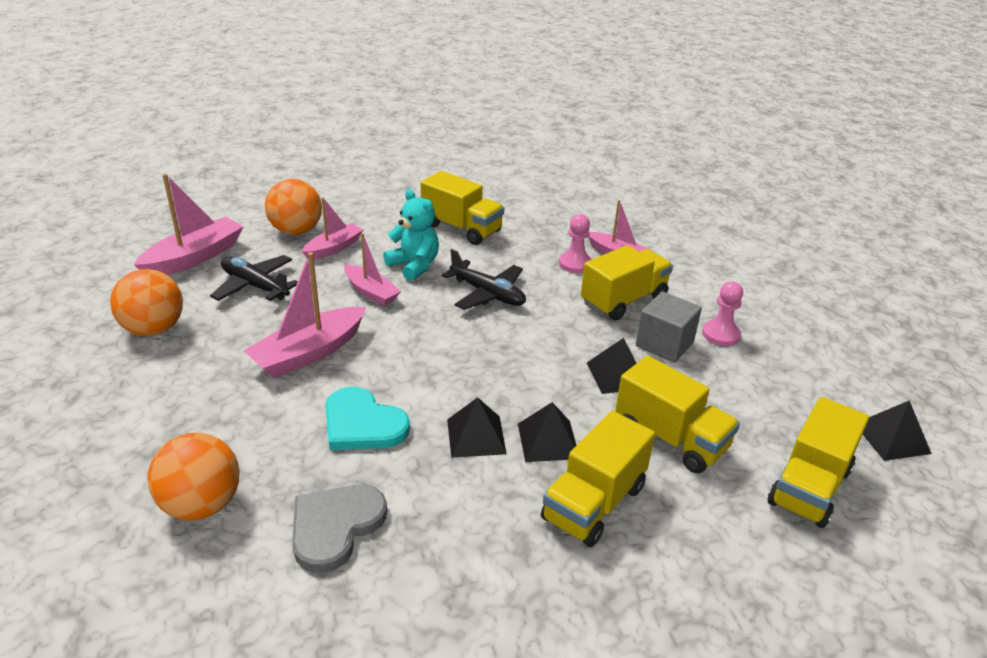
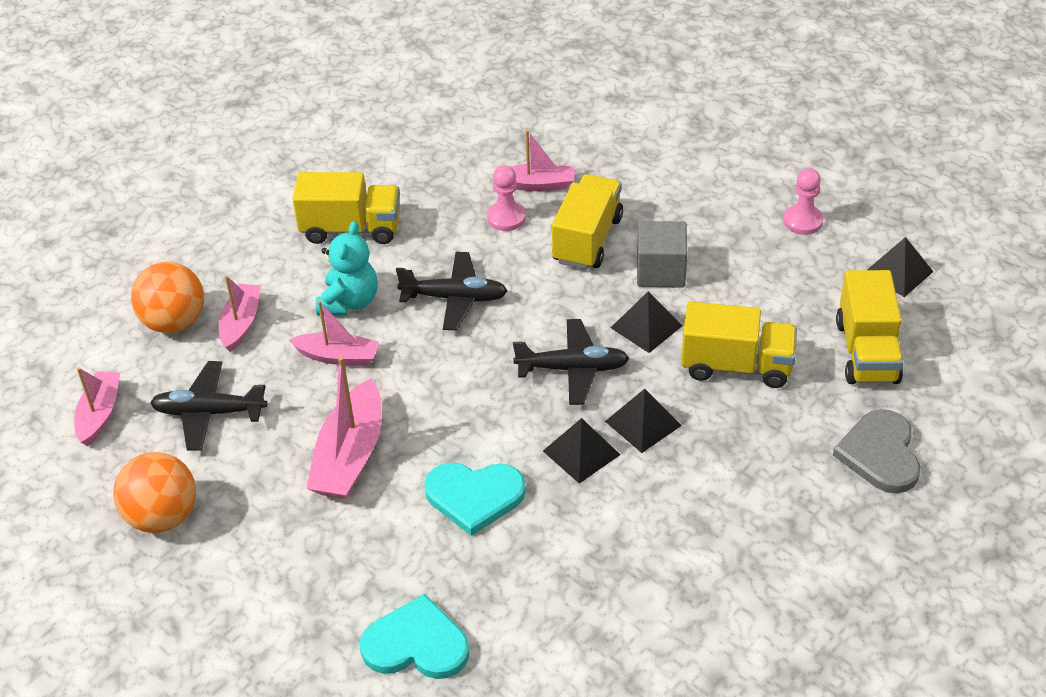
camera: 30 degrees left, 10 degrees up
(194, 257) = (99, 414): pink boat -> pink boat, size x0.64
(202, 505) = (416, 644): orange ball -> turquoise heart
(335, 526) = (545, 595): grey heart -> grey heart (880, 454)
(414, 266) = (349, 302): turquoise teddy bear -> turquoise teddy bear turned 90 degrees clockwise
(528, 376) = (573, 369): none -> black plane
(594, 503) = (723, 458): yellow truck -> none
(720, 334) = (700, 235): pink pawn -> pink pawn (803, 221)

